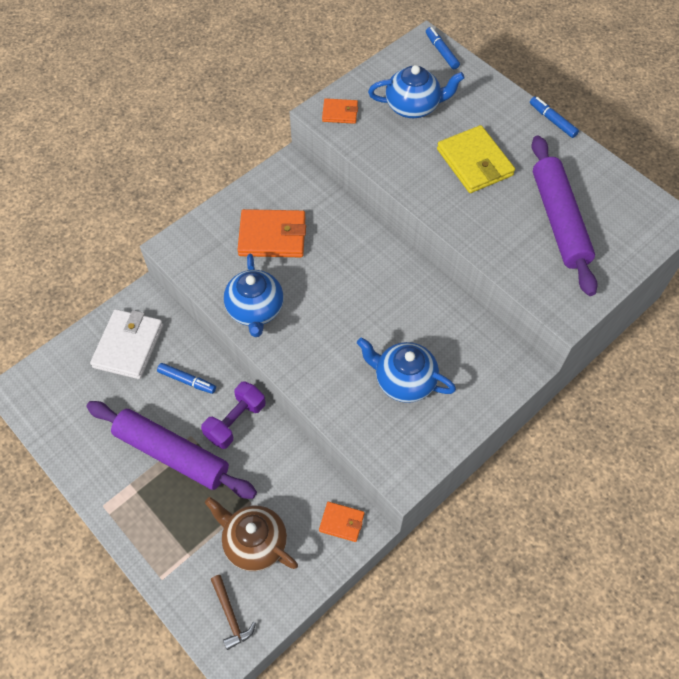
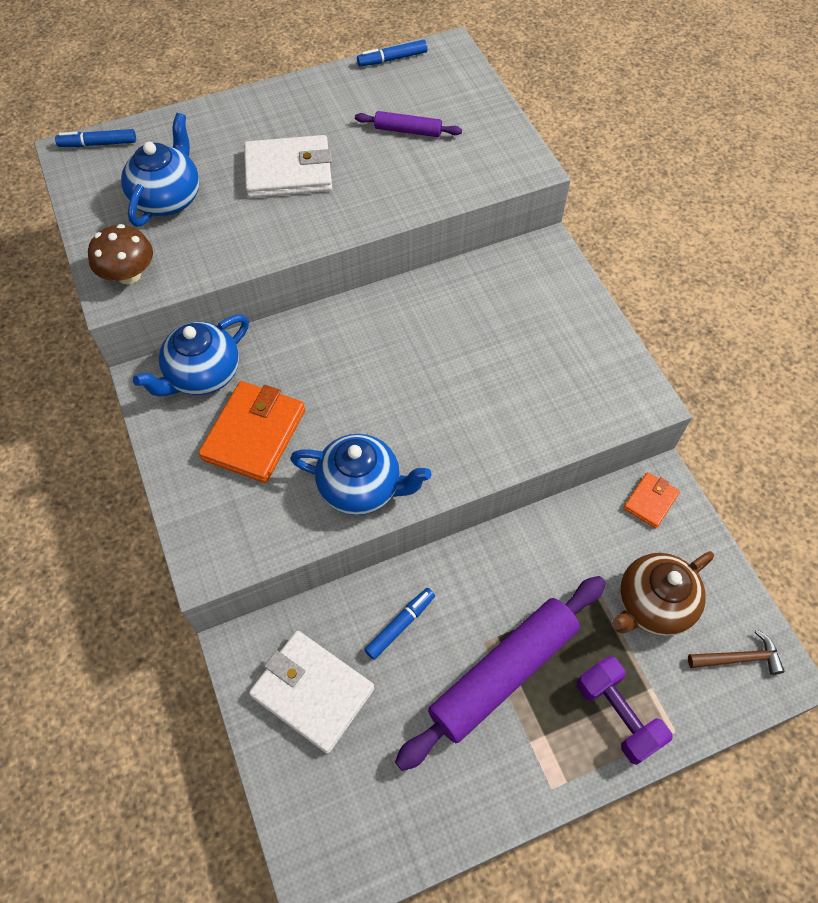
camera: 70 degrees left, 0 degrees up
(235, 421) = (482, 580): purple dumbbell -> purple dumbbell (617, 714)
(340, 113) = (129, 274): orange wallet -> brown mushroom
(404, 381) = (525, 360): blue teapot -> blue teapot (203, 375)
(474, 162) = (288, 171): yellow wallet -> white wallet
(552, 120) = (269, 87): blue marker -> blue marker (392, 59)
(559, 220) = (408, 131): purple rolling pin -> purple rolling pin, size x0.47

